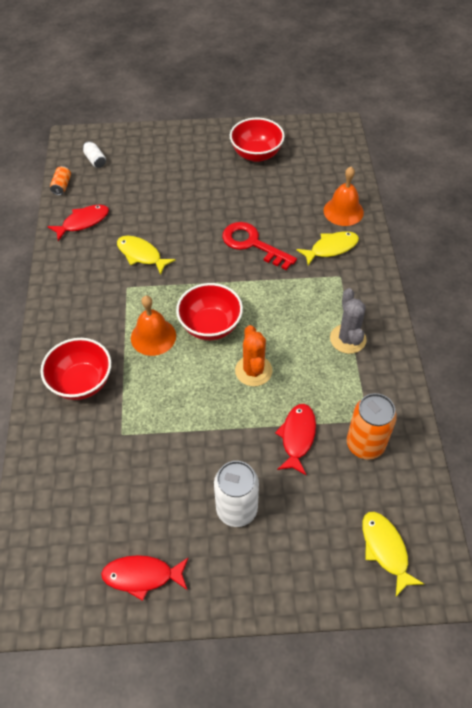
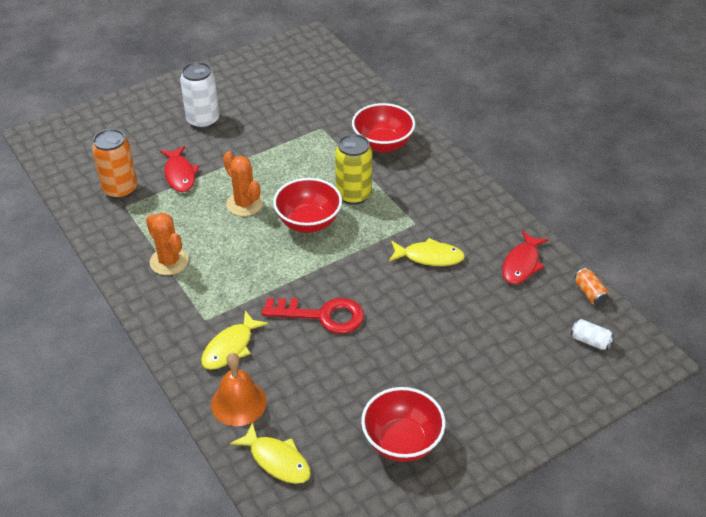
camera: 150 degrees right, 10 degrees down
(142, 576) = (245, 73): red fish -> none
(153, 336) = (353, 195): orange bell -> yellow can
(348, 339) = (169, 261): grey cactus -> orange cactus
(385, 549) = (82, 138): yellow fish -> yellow fish (277, 460)

